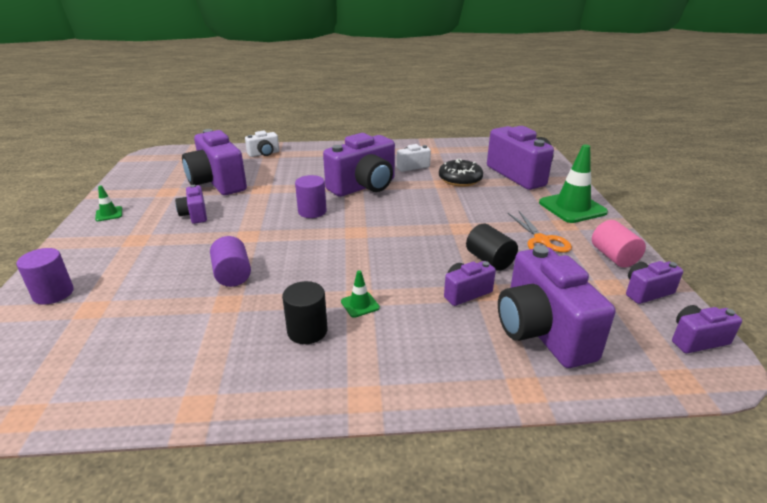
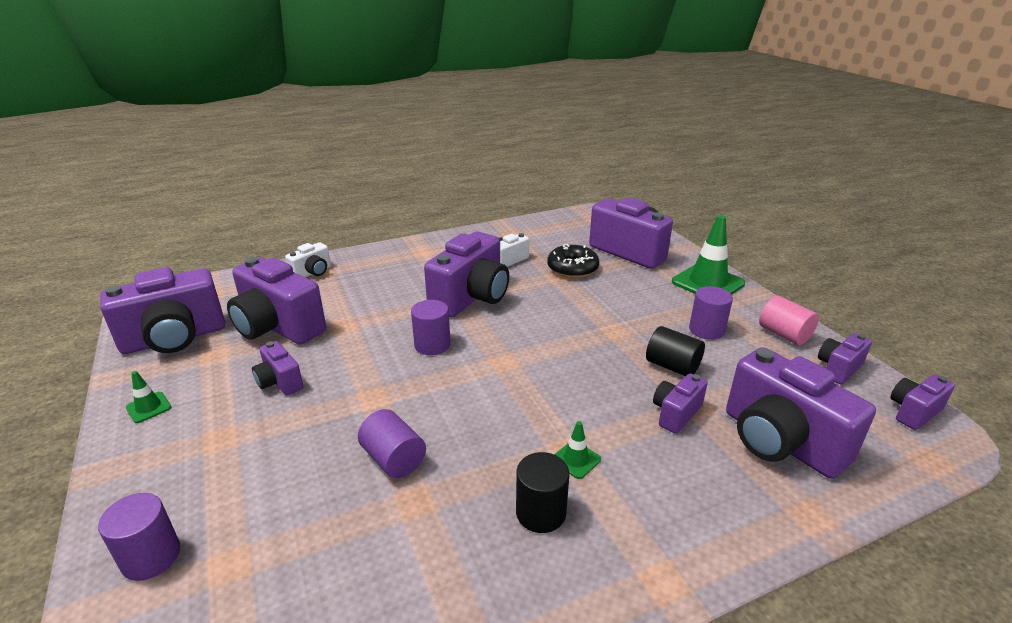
camera: 20 degrees left, 0 degrees up
(151, 178) = (174, 338): none -> purple camera
(542, 241) = (706, 330): orange scissors -> purple cylinder

